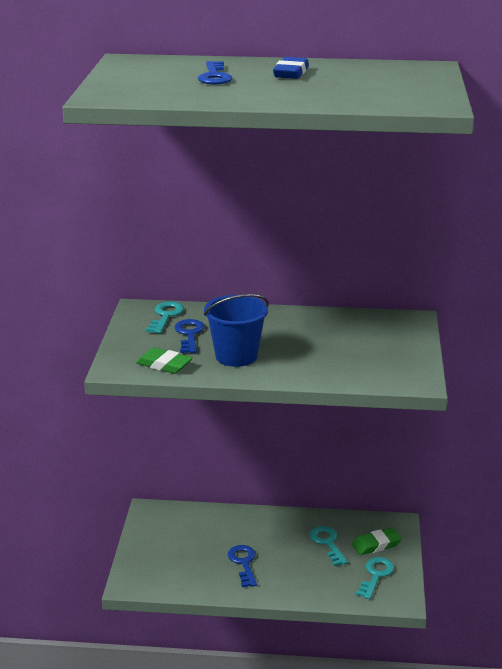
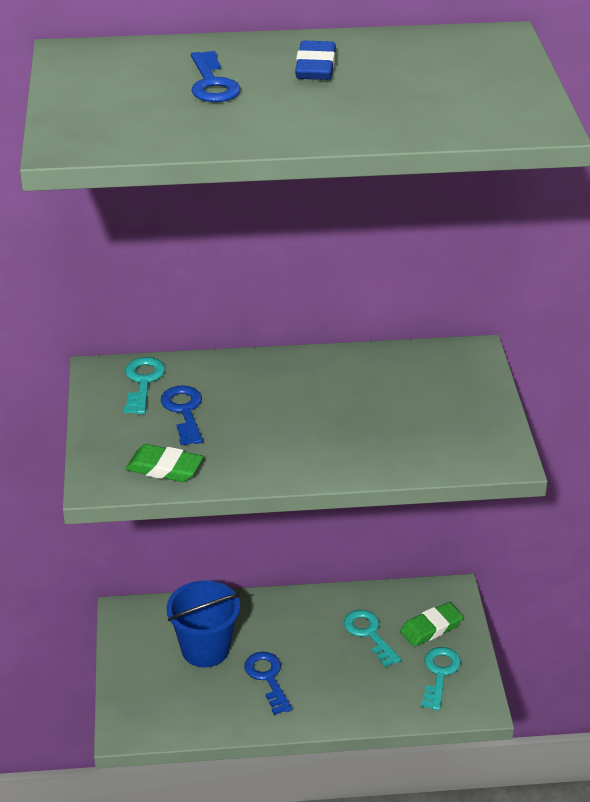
camera: 10 degrees left, 10 degrees up
(236, 356) = (257, 442): blue bucket -> blue bucket (205, 649)

